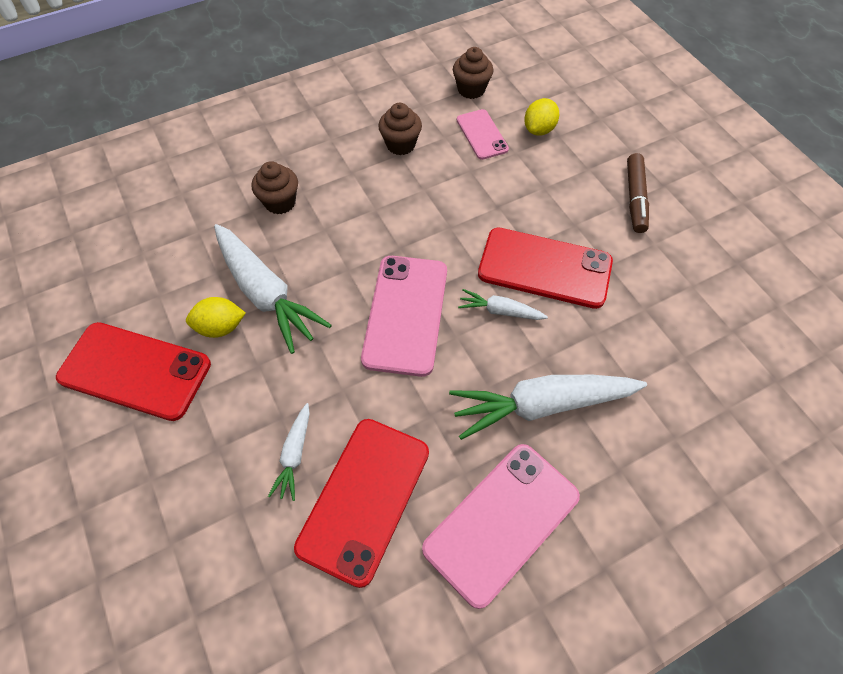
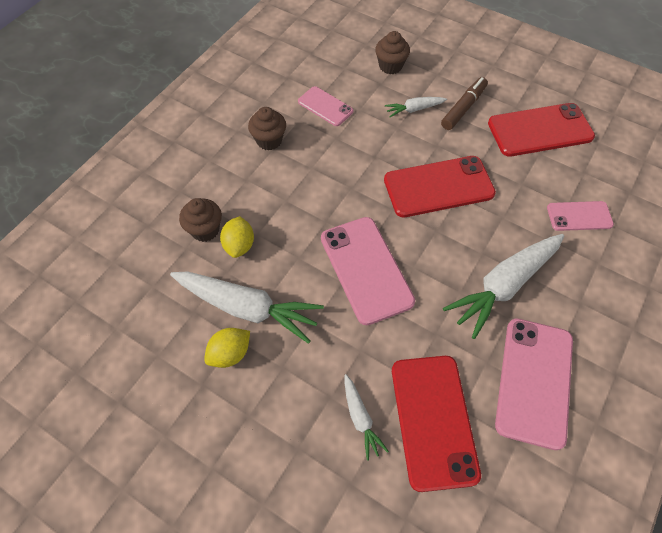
camera: 30 degrees left, 0 degrees up
(135, 371) = (184, 427): red phone -> red phone (540, 130)
(471, 89) = (292, 74): brown cupcake -> brown cupcake (390, 66)
(500, 311) = (430, 233): white carrot -> white carrot (414, 109)
(539, 129) = (364, 85): yellow lemon -> yellow lemon (239, 245)
(635, 198) = (463, 108): brown marker -> brown marker turned 120 degrees counterclockwise
(689, 376) = (579, 216): none -> pink phone

